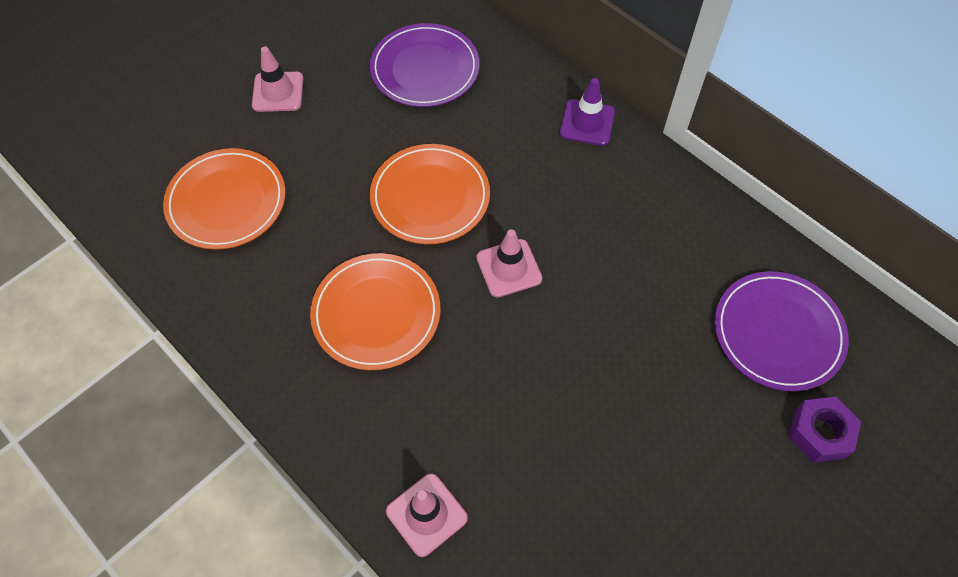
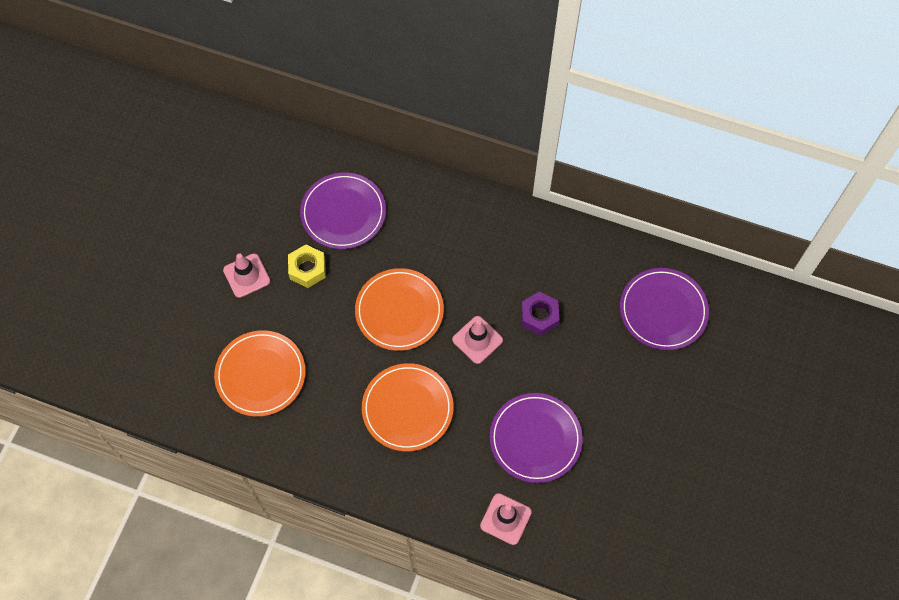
camera: 25 degrees left, 5 degrees up
(349, 111) = (307, 269): none -> yellow nut
(522, 424) = (535, 439): none -> purple plate
(587, 123) = (478, 209): purple traffic cone -> none
(820, 433) = (711, 365): purple nut -> purple nut (539, 316)

